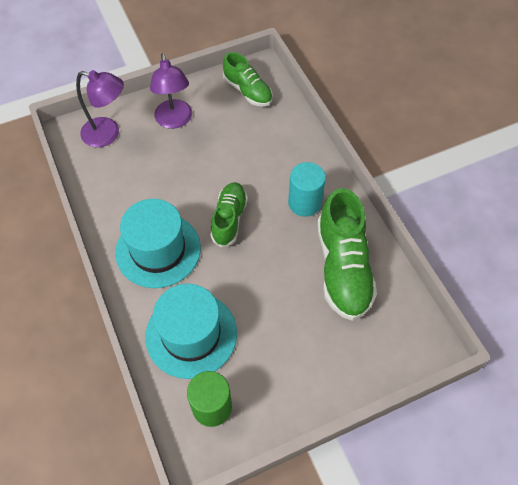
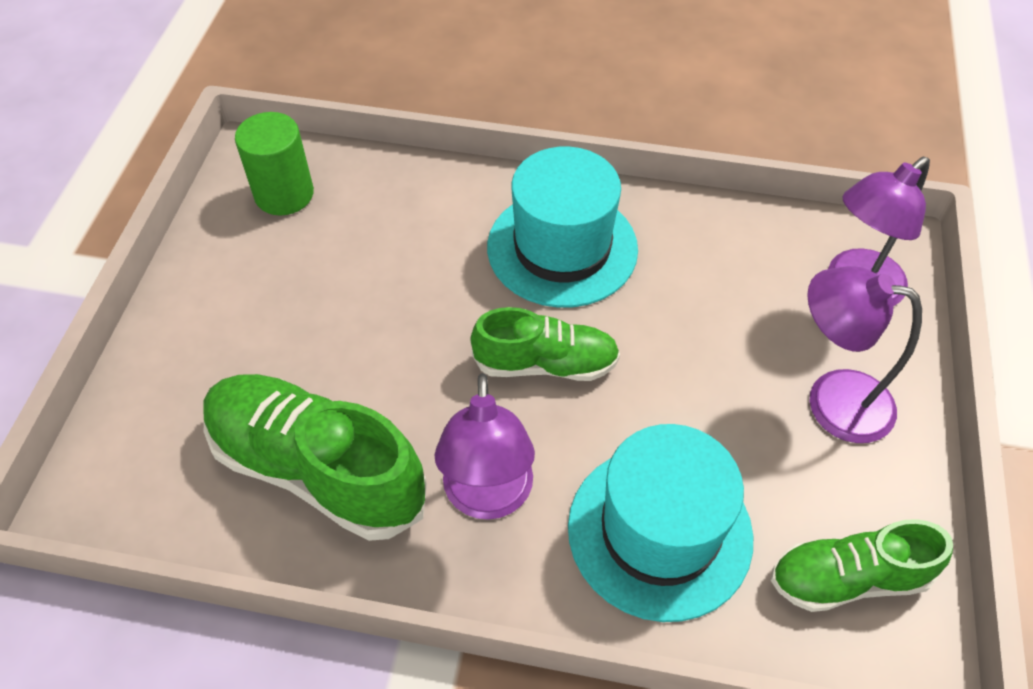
camera: 125 degrees right, 5 degrees down
(191, 334) = (396, 221): turquoise hat -> turquoise hat (659, 531)
(229, 219) = (545, 364): green shoe -> green shoe turned 45 degrees counterclockwise
(304, 203) = (488, 498): turquoise cylinder -> purple lamp

